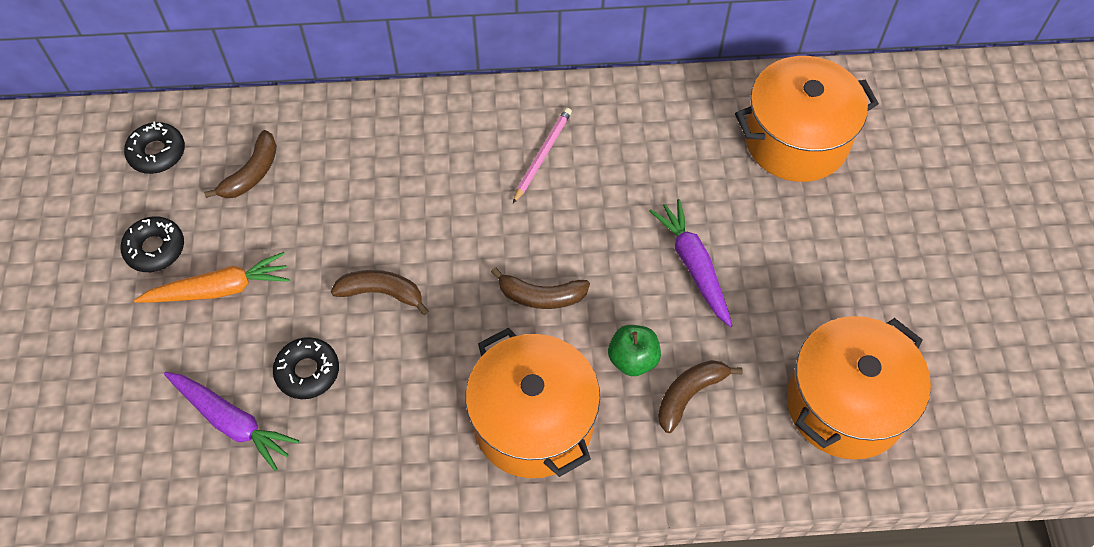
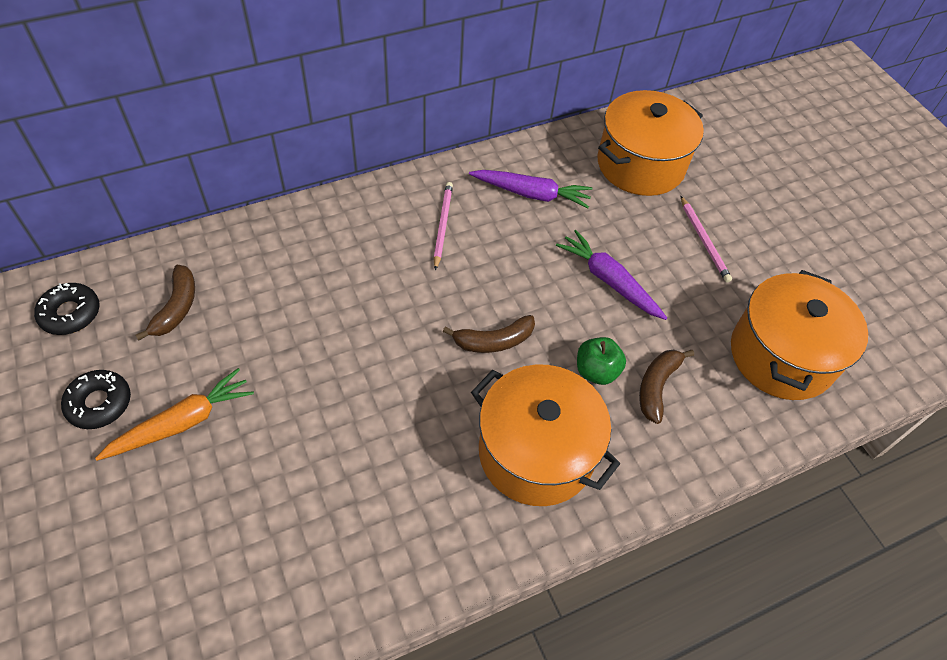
camera: 25 degrees left, 5 degrees down
(232, 422) = (243, 548): purple carrot -> purple carrot (531, 194)
(307, 371) = (303, 474): black donut -> none
(381, 293) = (347, 380): brown banana -> none
(825, 249) = (704, 240): none -> pink pencil

